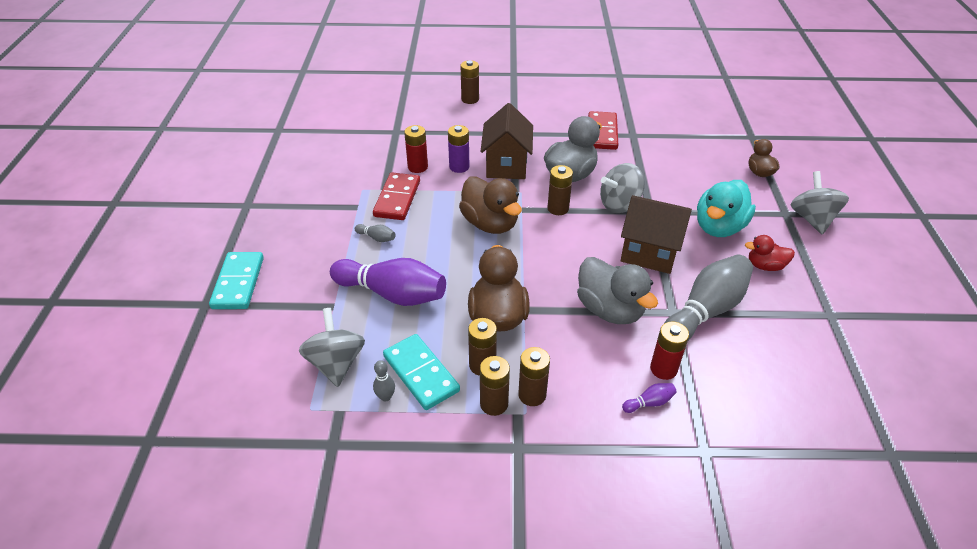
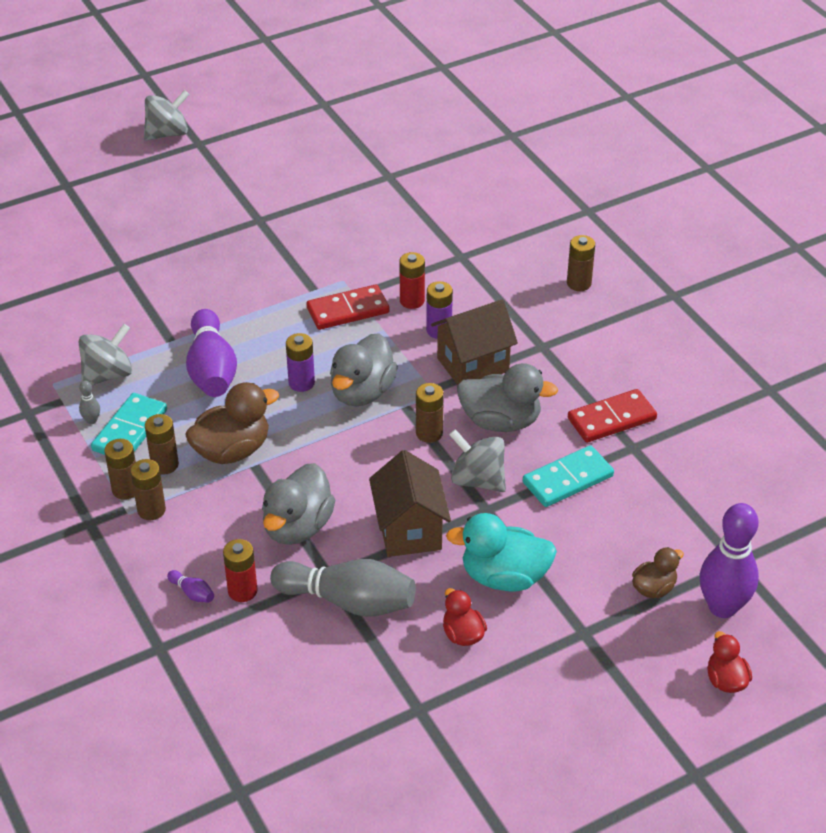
camera: 60 degrees right, 0 degrees up
(238, 283) = (157, 271): turquoise domino -> turquoise domino (568, 479)
(376, 238) = (278, 324): grey bowling pin -> none
(453, 250) = (301, 383): none -> purple battery
(490, 224) = (362, 392): brown duck -> grey duck
(786, 154) = (722, 607): none -> purple bowling pin
(812, 219) = (592, 660): grey spinning top -> grey spinning top (168, 133)
(847, 175) = (726, 680): none -> red duck

